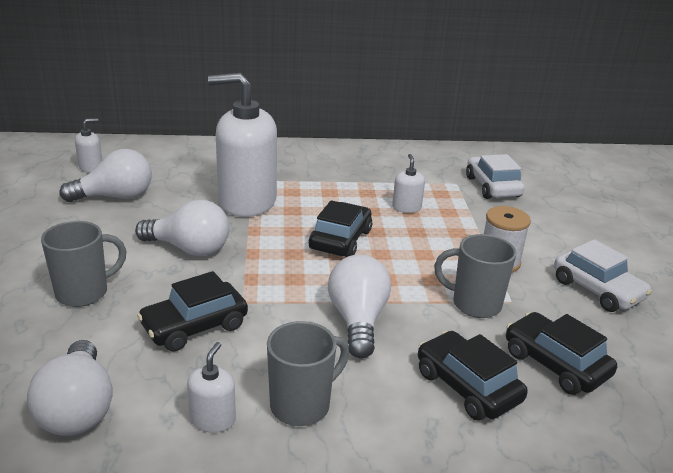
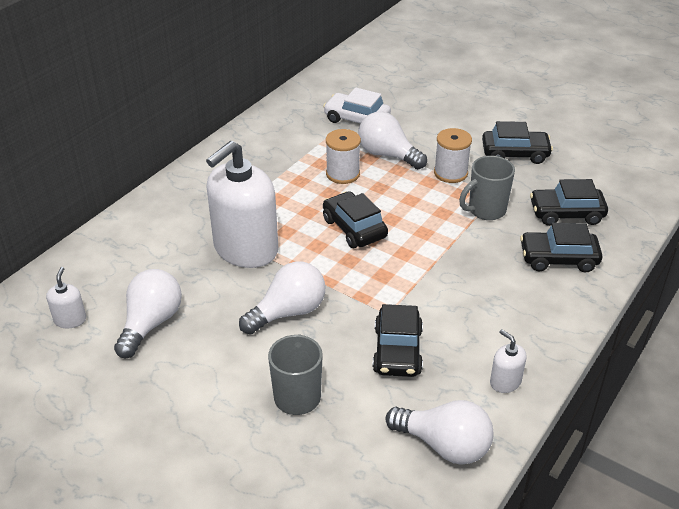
camera: 50 degrees left, 10 degrees up
(302, 405) = (522, 336): grey mug -> none
(357, 320) = (458, 269): white light bulb -> white light bulb (387, 155)
(406, 207) = (343, 174): white soap dispenser -> white spool
(597, 290) = (515, 154): white car -> black car

